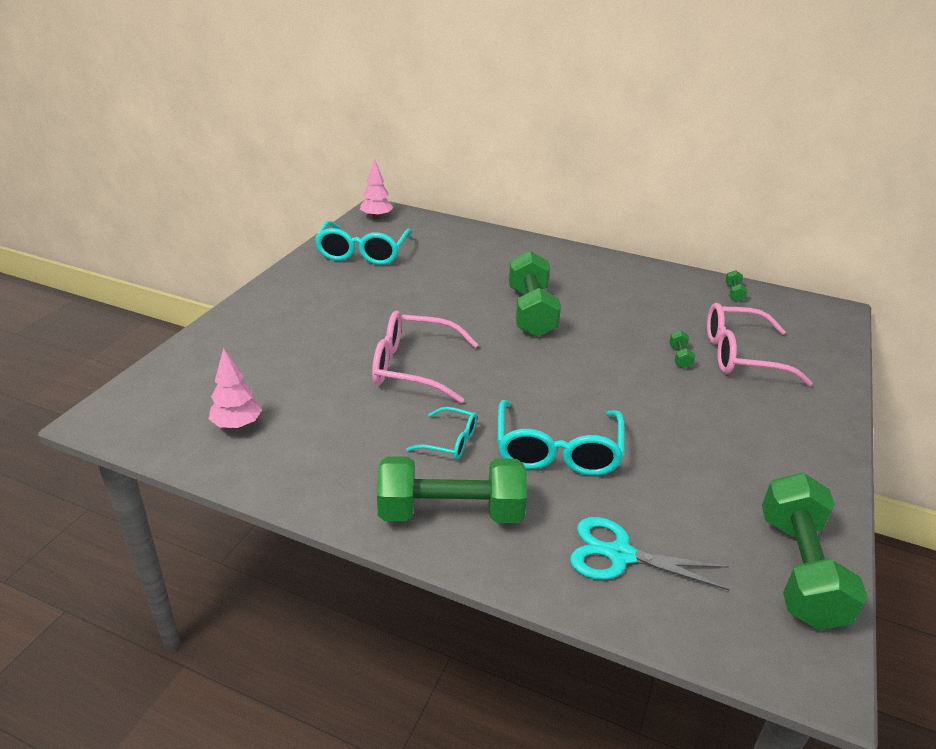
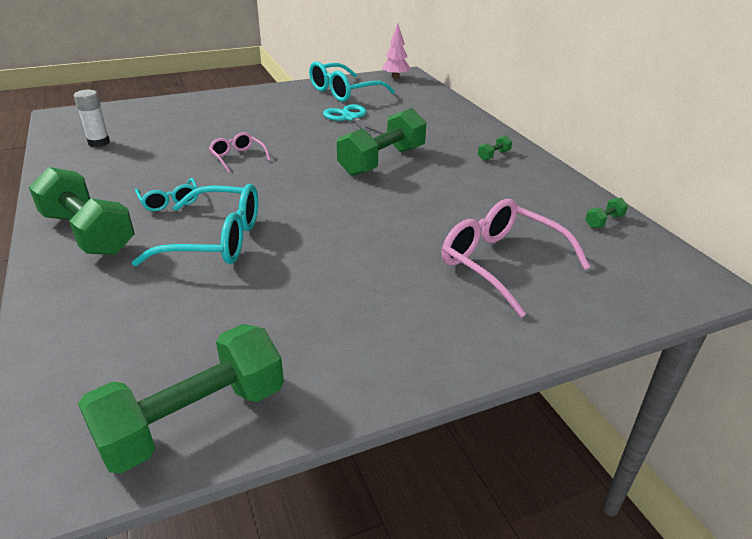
camera: 45 degrees right, 0 degrees up
(237, 424) = (99, 142): pink tree -> white glue stick
(414, 367) = (238, 157): pink glasses -> pink glasses, size x0.53
(557, 450) = (215, 240): turquoise glasses -> turquoise glasses turned 135 degrees counterclockwise
(619, 555) = (112, 315): turquoise scissors -> turquoise scissors (350, 118)
(679, 357) = (438, 237): green dumbbell -> green dumbbell (494, 155)

